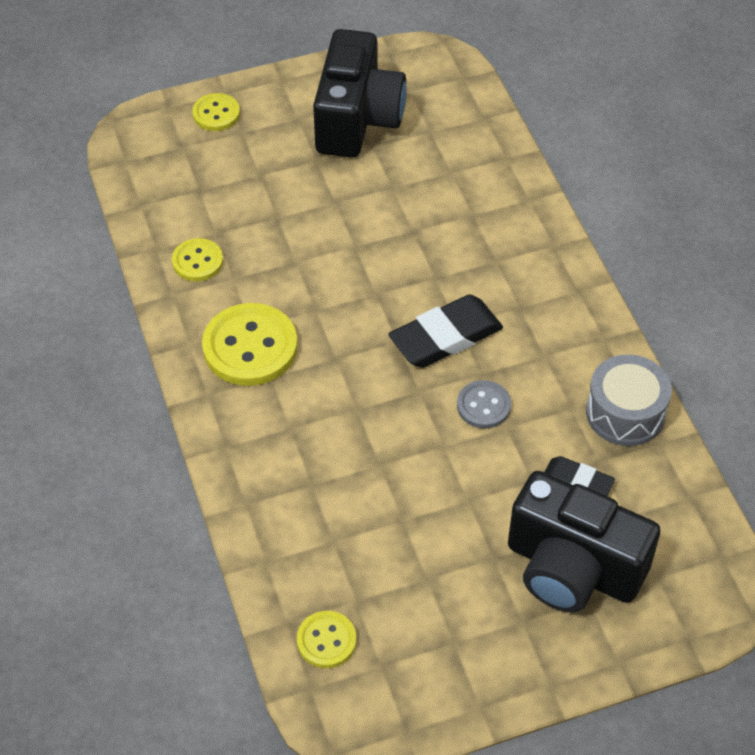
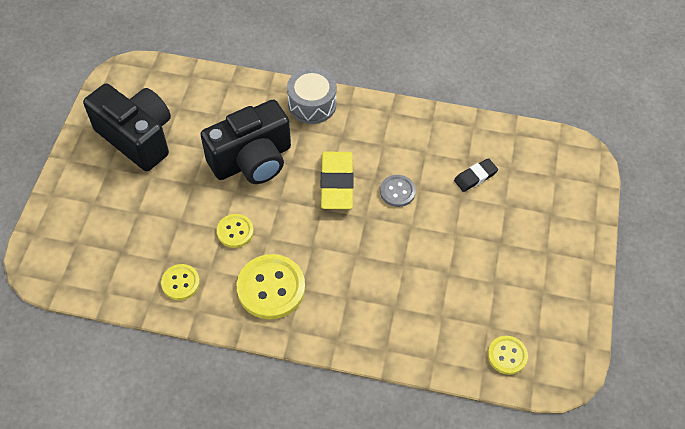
camera: 60 degrees left, 5 degrees up
(216, 114) = (65, 209): yellow button -> yellow button (235, 231)
(445, 337) = (336, 183): black eraser -> yellow eraser
(572, 568) = (528, 210): black camera -> black camera (252, 160)
(625, 413) = (445, 131): grey drum -> grey drum (312, 104)

